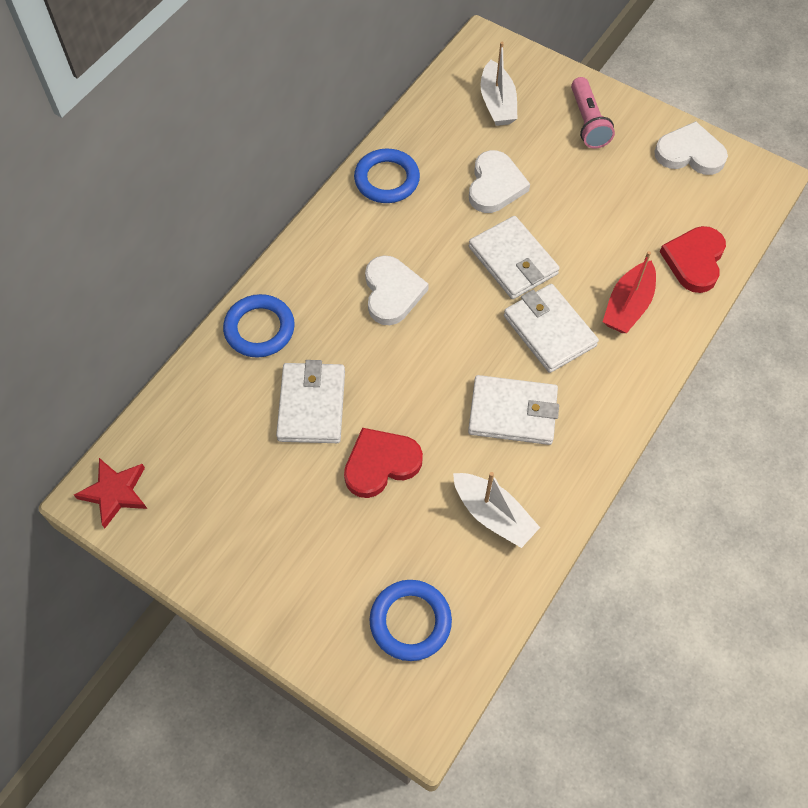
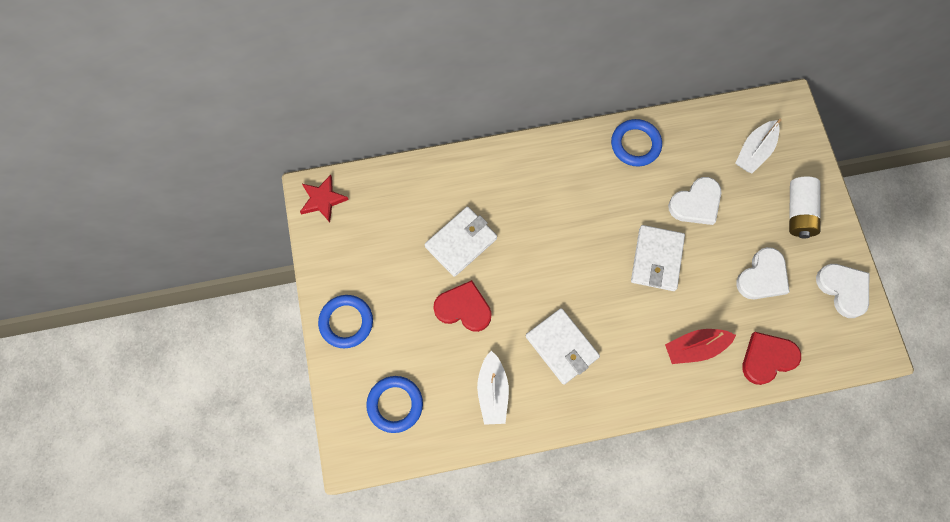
camera: 45 degrees right, 10 degrees up
(259, 329) = (476, 174): blue ring -> blue ring (346, 322)
(392, 292) = (568, 216): white heart -> white heart (762, 277)
(549, 330) = (633, 320): white wallet -> none
(587, 122) = (799, 212): pink flashlight -> white battery

